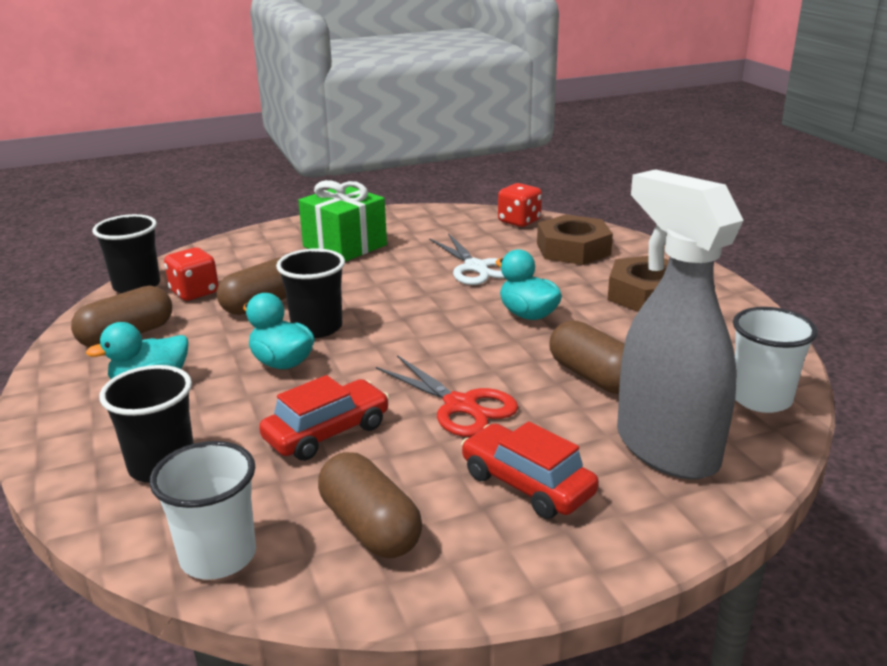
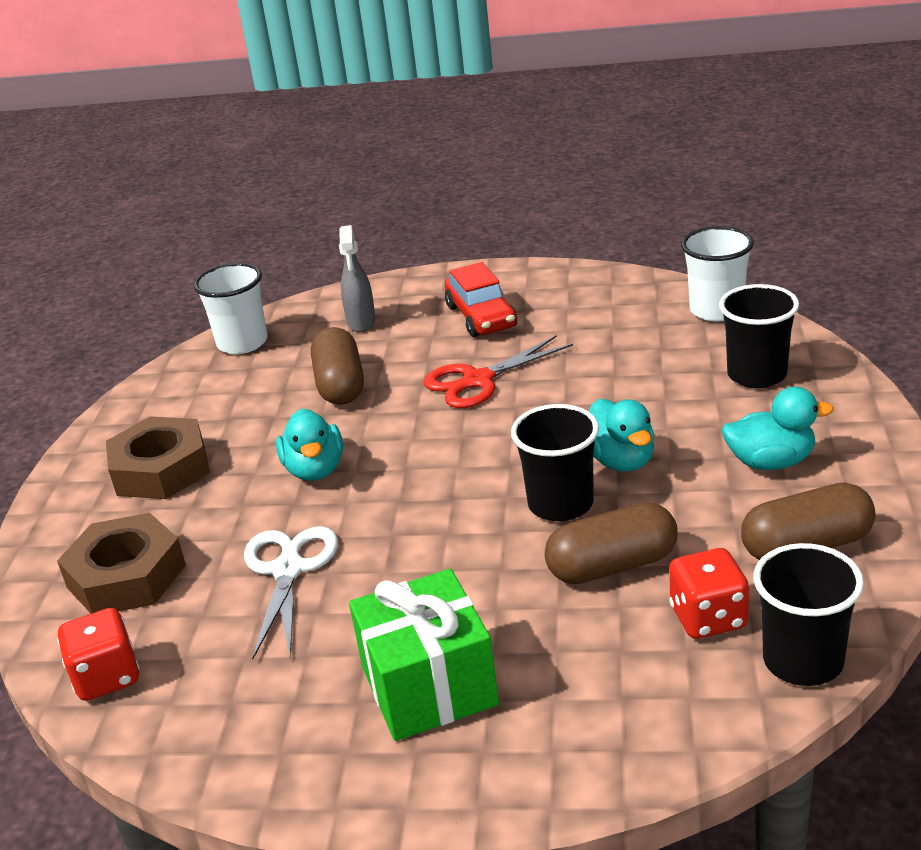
camera: 150 degrees left, 5 degrees up
(327, 432) = (606, 378): red car -> none
(370, 527) = (607, 310): brown capsule -> none
(460, 405) = (478, 380): red scissors -> red scissors turned 105 degrees counterclockwise
(665, 448) = (361, 322): grey spray bottle -> grey spray bottle, size x0.47

